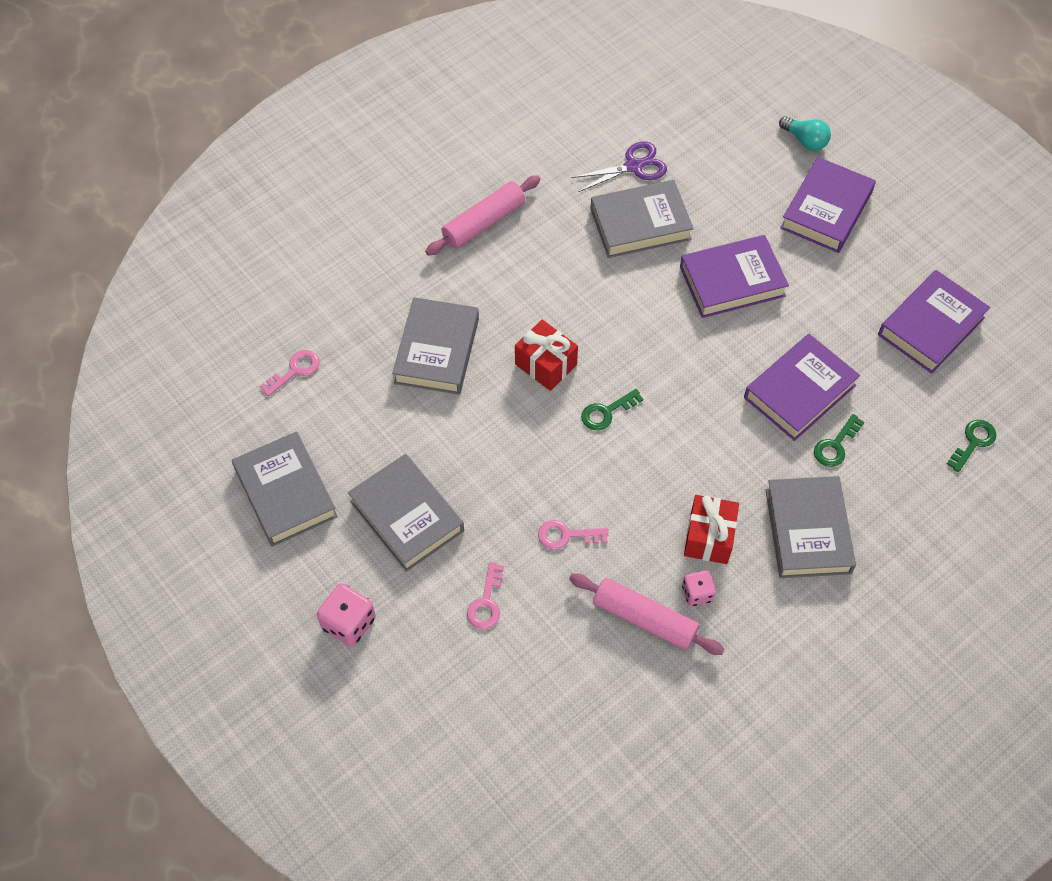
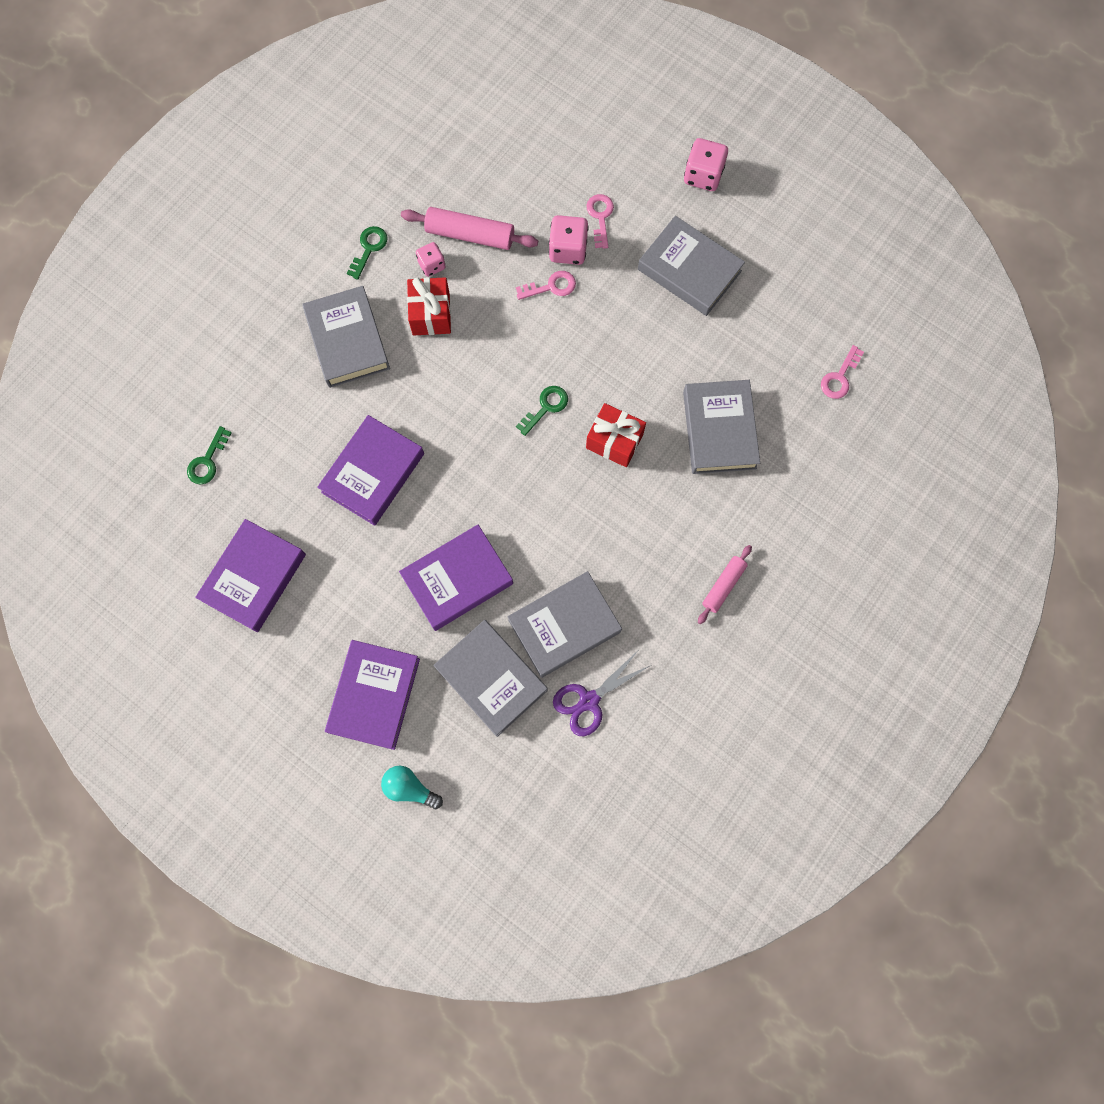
camera: 165 degrees right, 15 degrees up
(286, 493) = (798, 265): grey book -> grey book (491, 679)
(484, 222) = (723, 586): pink rolling pin -> pink rolling pin, size x0.63
(535, 573) = (568, 249): none -> pink dice
(835, 445) = (333, 426): green key -> green key (369, 248)

